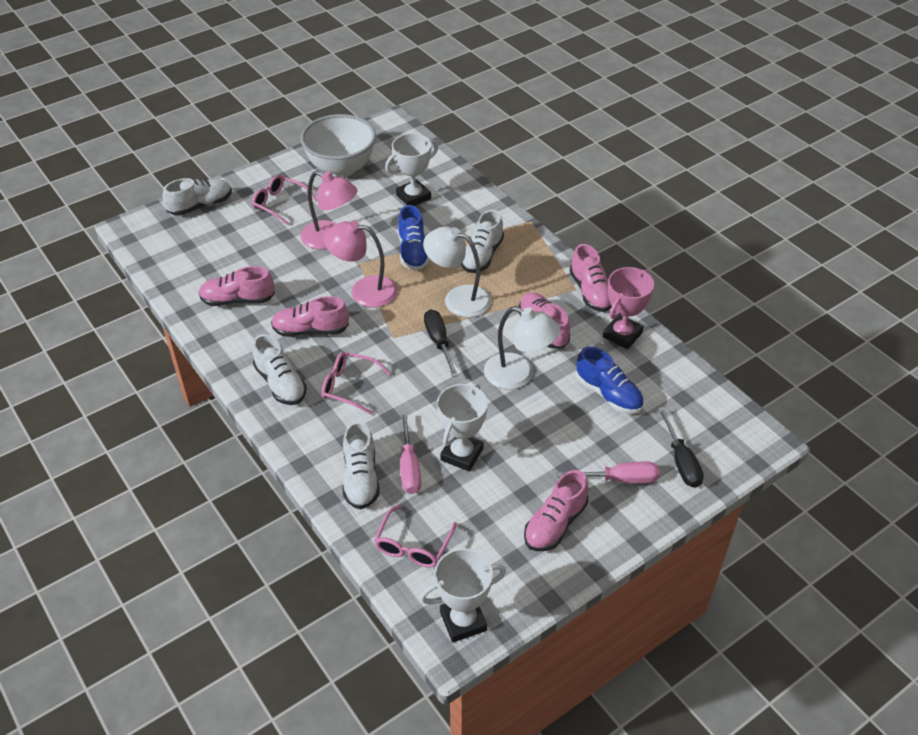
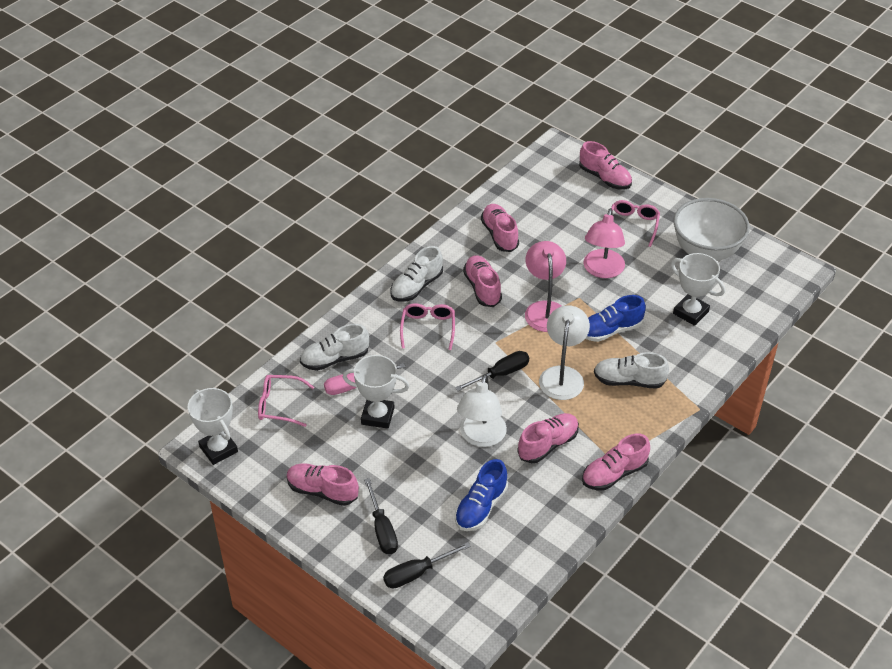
camera: 75 degrees right, 0 degrees up
(201, 206) = (605, 178): white shoe -> pink shoe
(619, 479) = (382, 529): pink screwdriver -> black screwdriver
(622, 335) = (563, 507): pink trophy -> none

